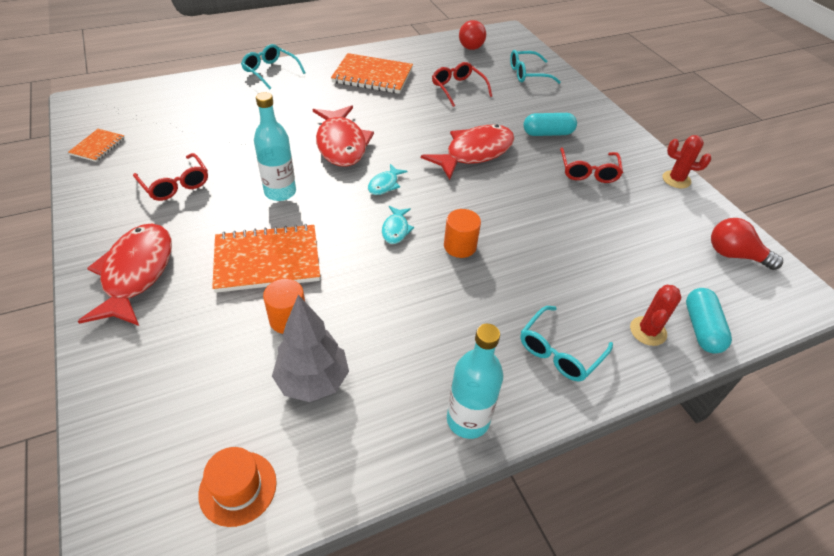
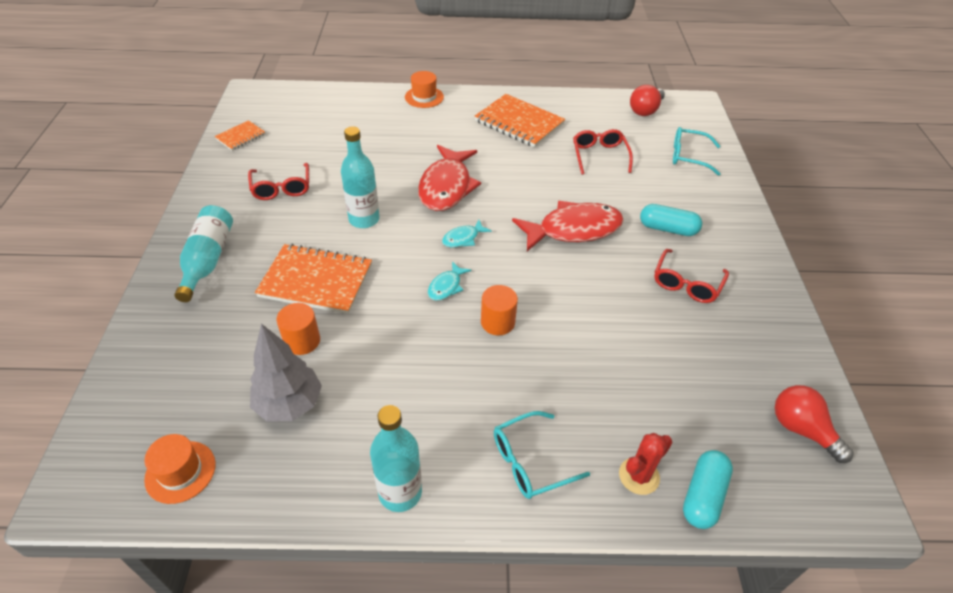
camera: 25 degrees right, 0 degrees up
(136, 273) = (208, 260): red fish -> turquoise bottle
(270, 71) = (424, 97): turquoise glasses -> orange hat
(676, 179) = (788, 322): red cactus -> none

